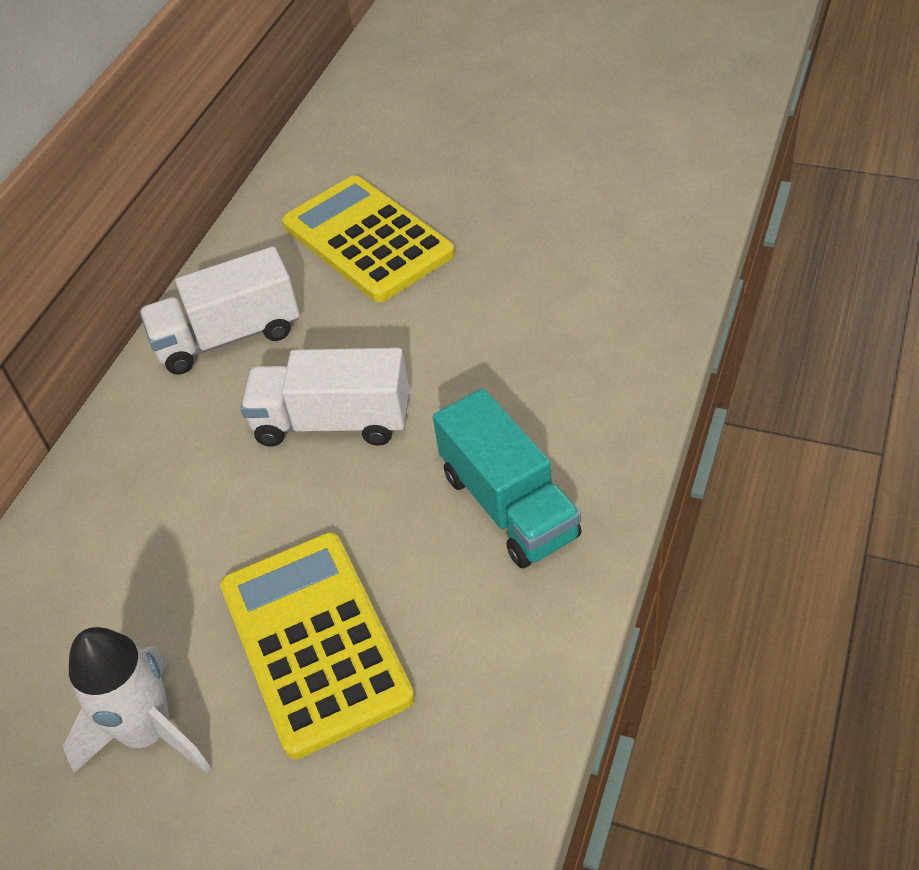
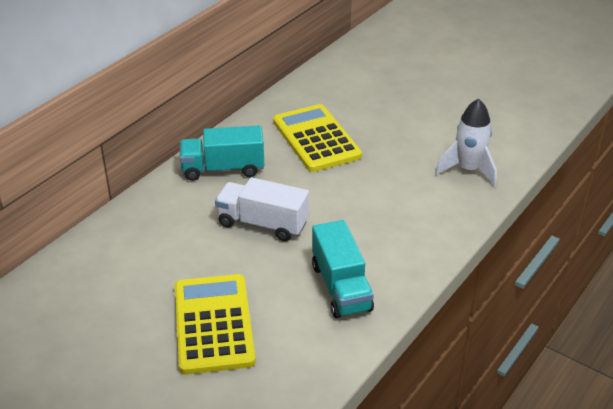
camera: 10 degrees right, 10 degrees down
(149, 732) = (114, 342): white rocket -> white rocket (468, 170)
(228, 337) = (223, 169): white truck -> turquoise truck

